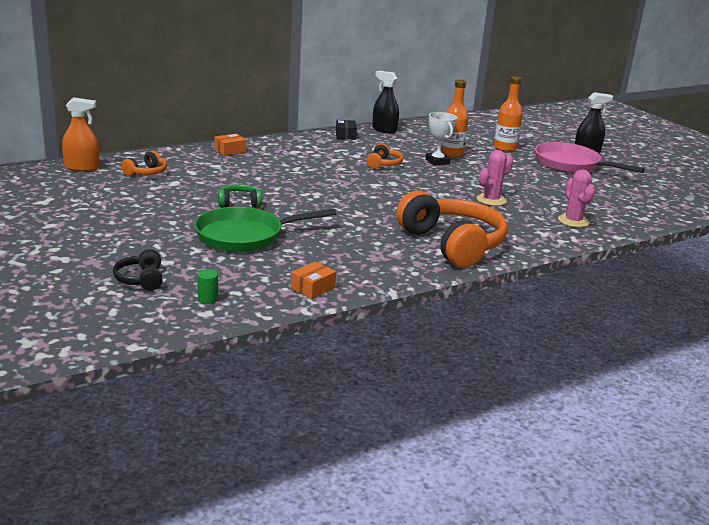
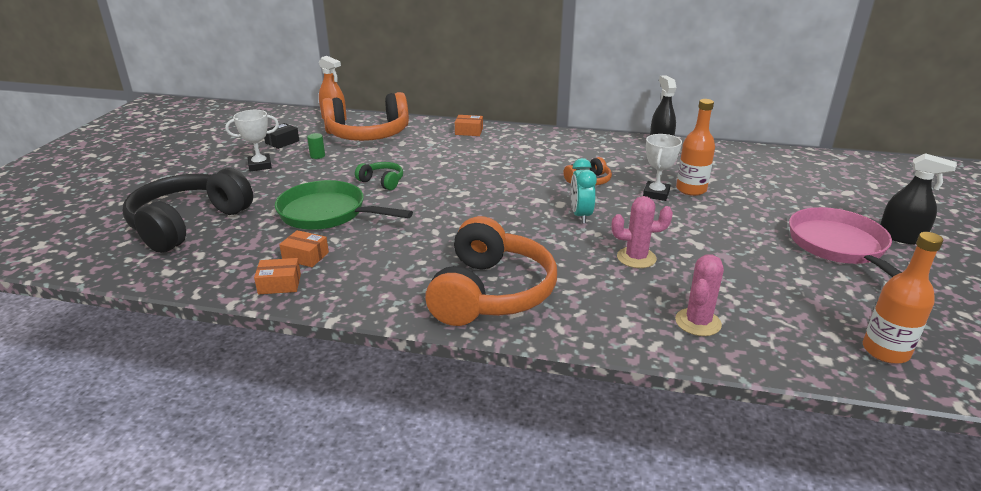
camera: 45 degrees right, 5 degrees up
(99, 221) = (260, 166): none -> white trophy
(141, 279) = (189, 224): black headphones -> black headphones, size x2.24
(146, 172) = (368, 134): orange headphones -> orange headphones, size x2.24
(208, 299) = (192, 259): green cylinder -> green cylinder (317, 156)
(292, 266) = (305, 256): none -> orange box
(345, 135) = (606, 141): black box -> black box (282, 142)
(418, 186) = (580, 215): none -> turquoise clock
(505, 148) = (777, 201): orange bottle -> orange bottle (885, 351)

